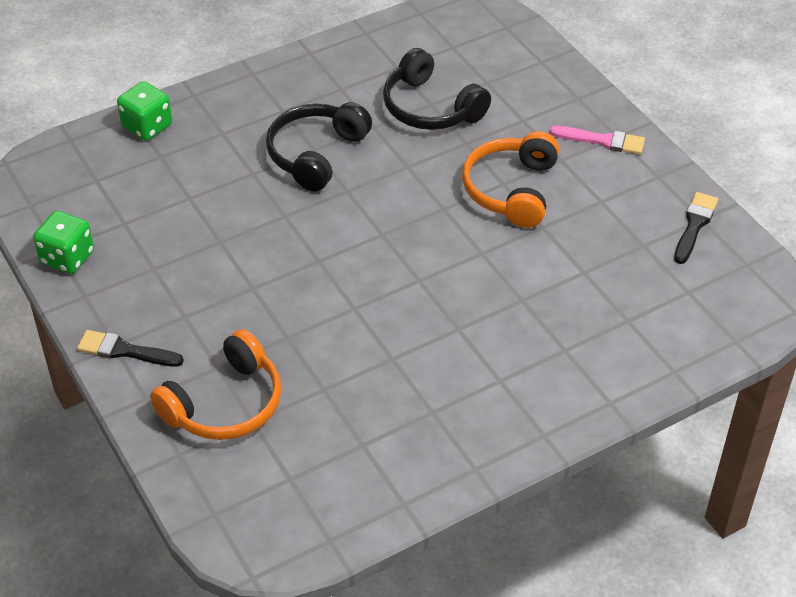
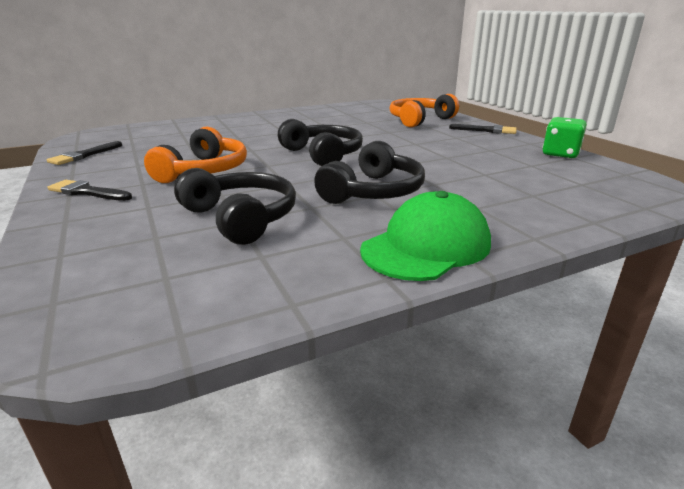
camera: 175 degrees left, 20 degrees down
(147, 126) = (568, 214): green dice -> none
(279, 82) = (426, 246): none -> green cap
(381, 241) = (323, 154): none -> black headphones
(602, 140) = (87, 192): pink brush -> black brush

